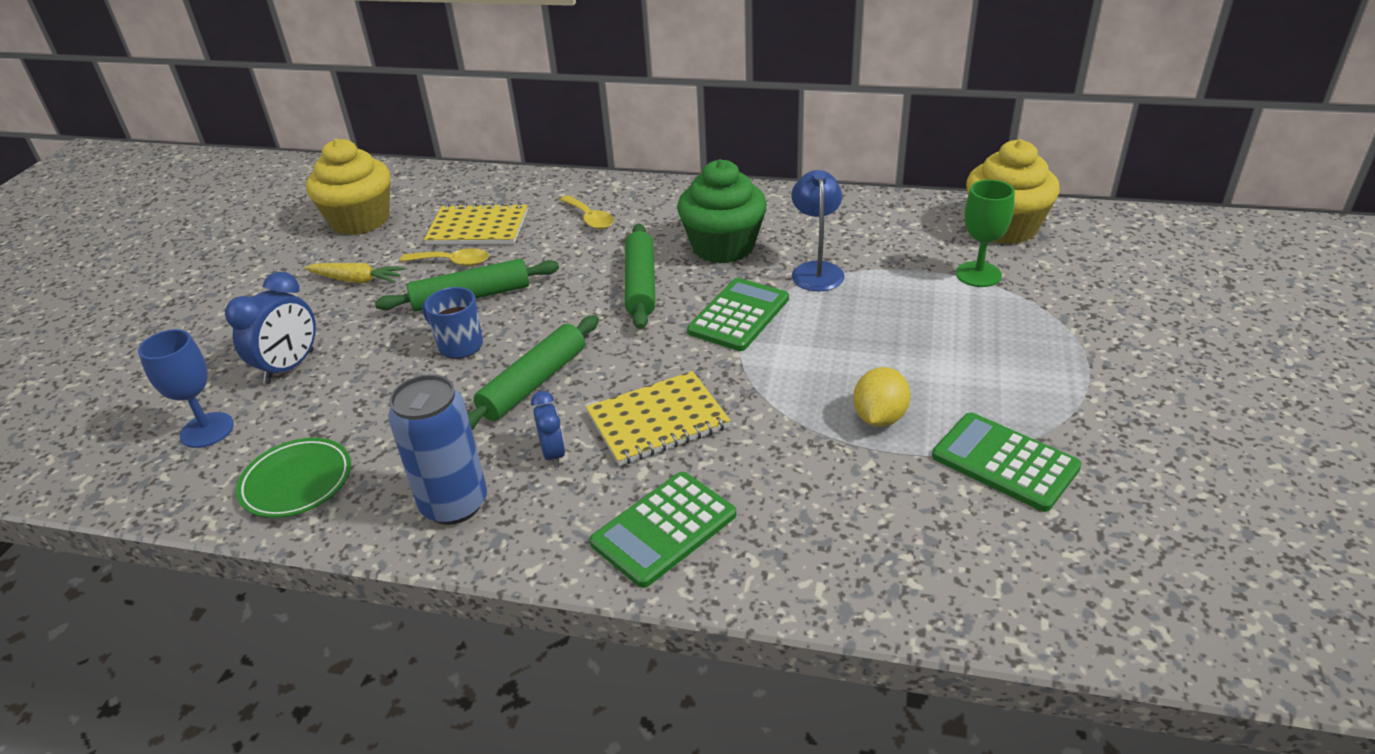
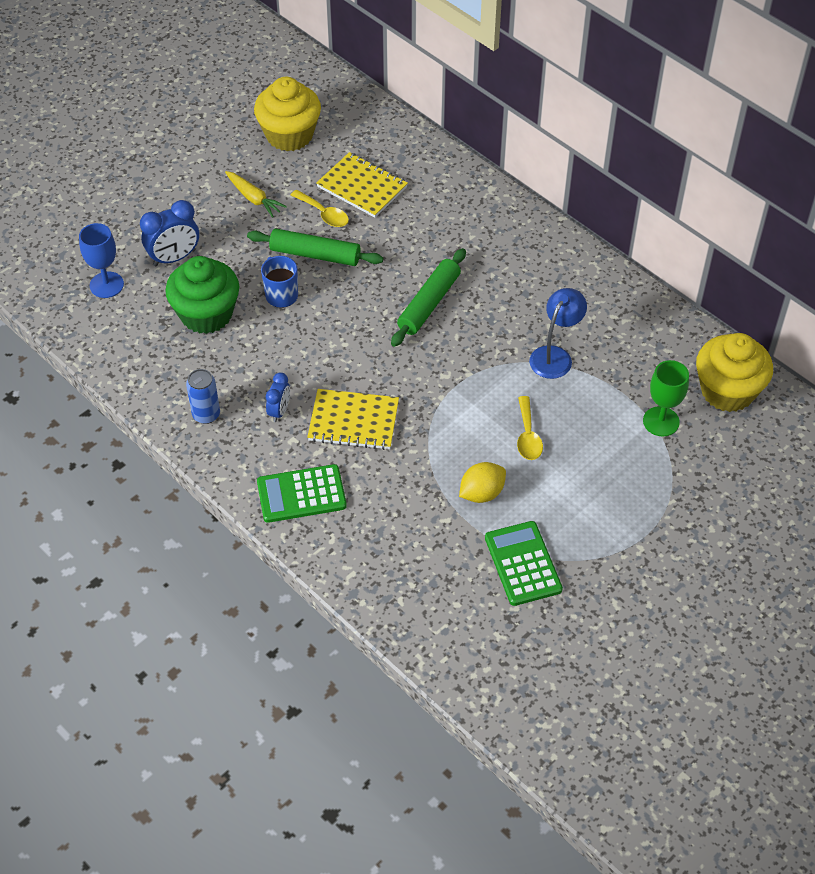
camera: 30 degrees right, 15 degrees up
(297, 482) = (135, 352): green plate -> none
(454, 504) = (206, 414): blue can -> blue can, size x0.64
(533, 383) = (304, 351): green rolling pin -> none
(590, 218) = (444, 218): yellow spoon -> yellow spoon (528, 436)
(723, 247) = (512, 298): green cupcake -> green cupcake (206, 314)
(738, 315) = (469, 366): green calculator -> none

